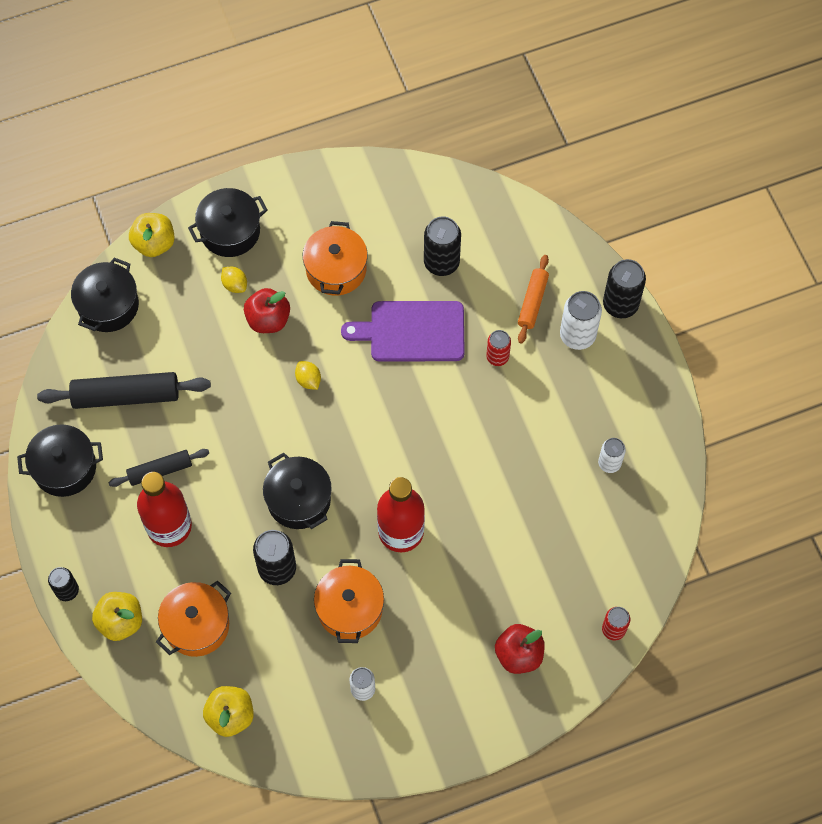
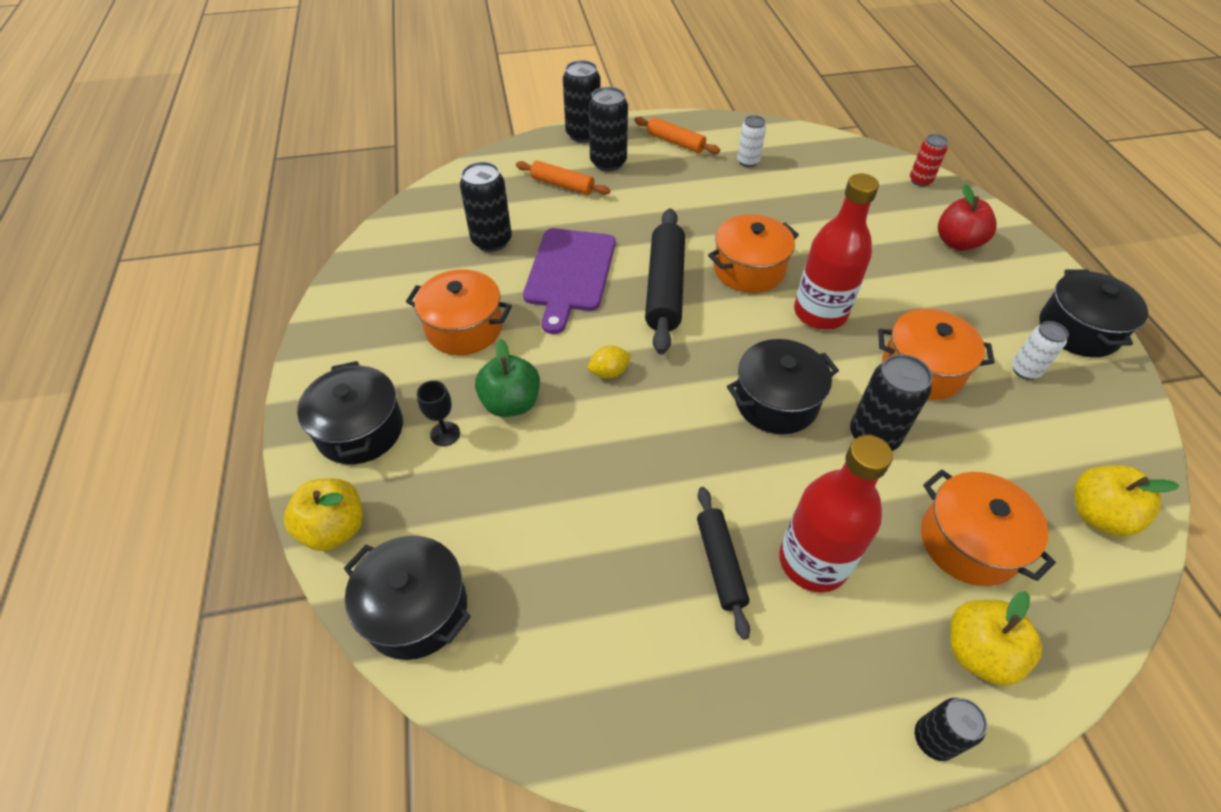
camera: 80 degrees left, 15 degrees down
(65, 468) = (701, 718): black pot -> black pot (1078, 330)
(126, 396) = (585, 600): black rolling pin -> black rolling pin (665, 288)
(235, 285) = (445, 434): yellow lemon -> black goblet
(268, 320) = (511, 403): red apple -> green apple
(445, 473) = (749, 269): none -> orange pot
(497, 357) = (618, 215): red can -> none
(577, 335) = (608, 162): white can -> black can
(627, 392) = (675, 142): none -> orange rolling pin

